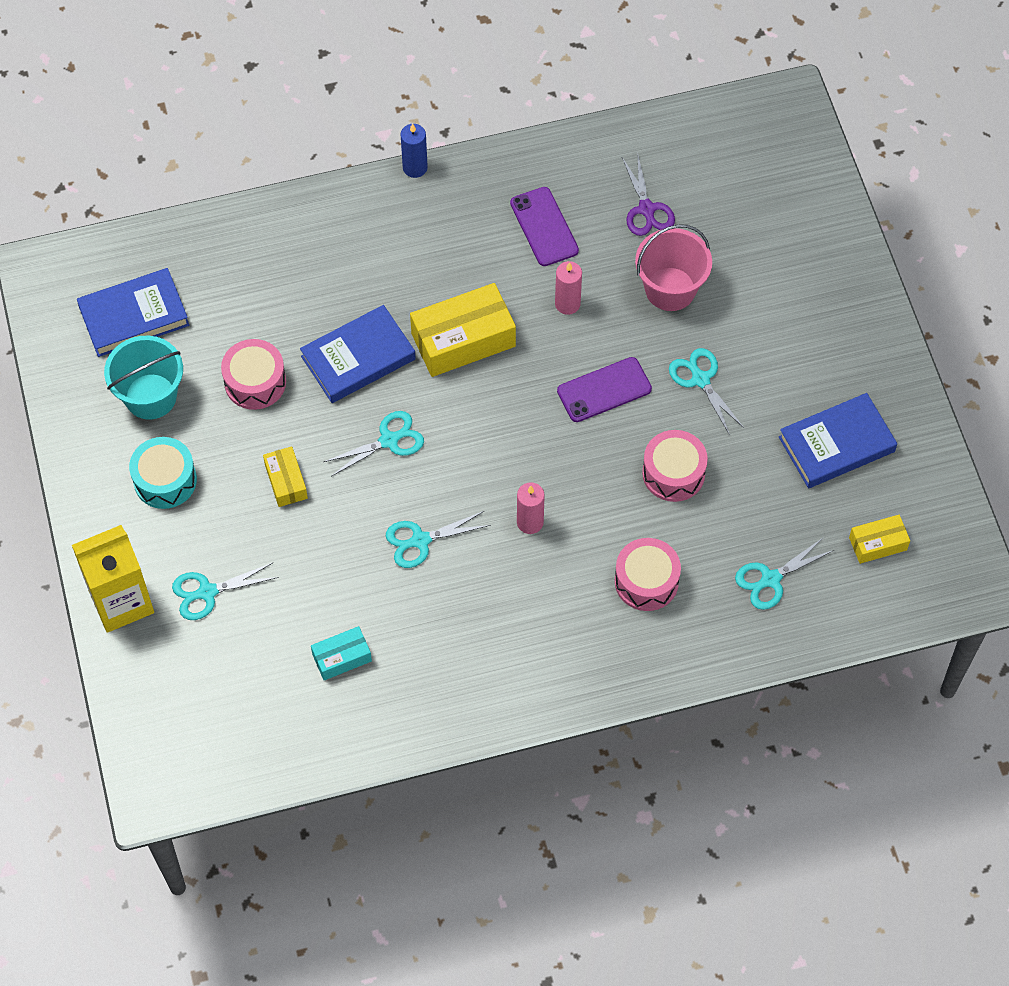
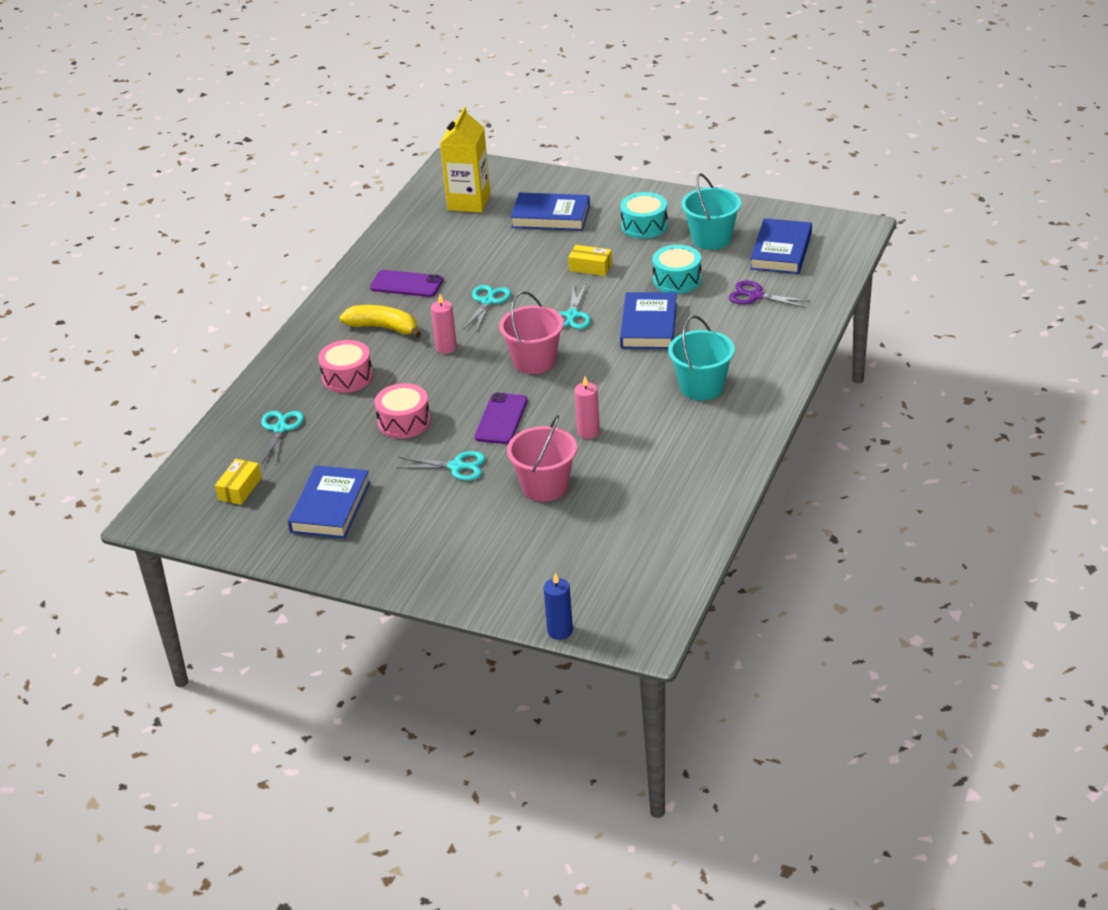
camera: 130 degrees right, 25 degrees down
(121, 602) = (581, 188): yellow carton -> yellow carton (469, 202)
(207, 592) = (550, 216): turquoise scissors -> blue book
(255, 382) = (677, 280): pink drum -> turquoise drum
(342, 657) = (450, 247): turquoise box -> none
(415, 167) = (784, 409): blue candle -> blue candle (560, 631)
(429, 252) = (701, 387): none -> turquoise bucket
(463, 340) = (612, 374): yellow box -> none
(492, 423) = (534, 361): none -> pink bucket
(540, 611) = (383, 328): none -> yellow banana
(544, 227) = (665, 449): purple phone -> purple phone (406, 284)
(647, 209) = (626, 506): purple scissors -> purple scissors (755, 296)

